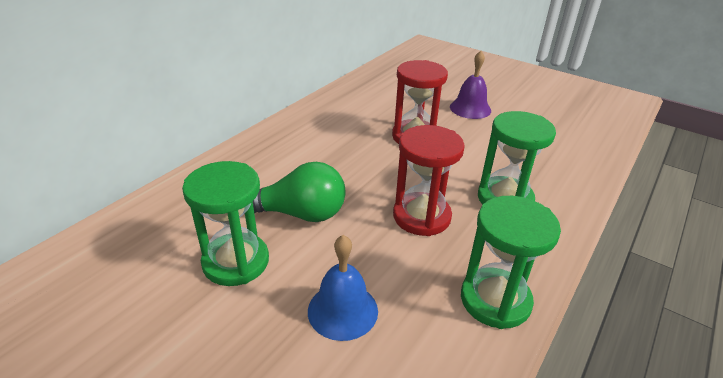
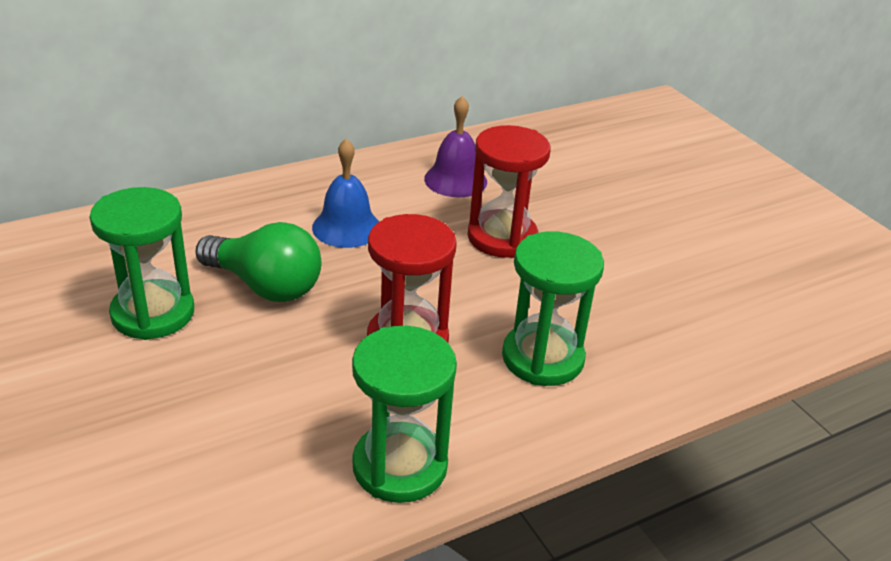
camera: 25 degrees right, 0 degrees up
(342, 310) = (218, 406): blue bell -> blue bell (346, 227)
(470, 108) = (627, 222): purple bell -> purple bell (455, 180)

